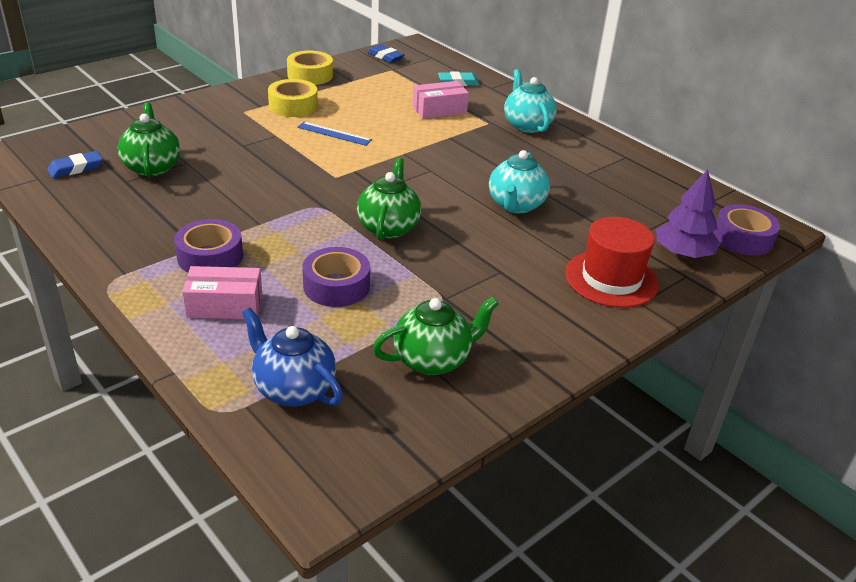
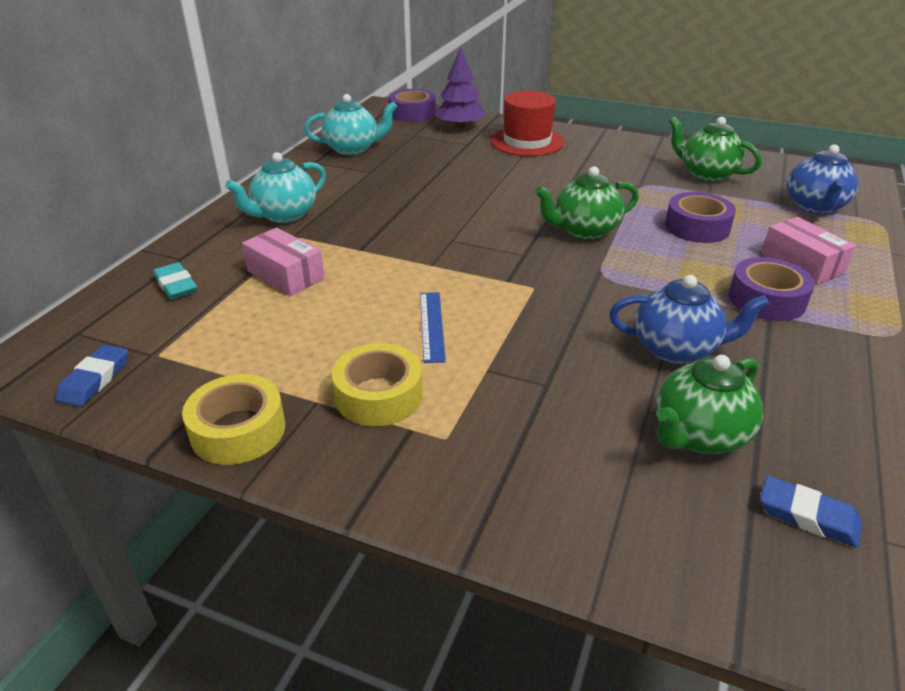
camera: 115 degrees left, 0 degrees up
(215, 194) = (676, 349): none -> blue teapot
(516, 205) = (467, 188): turquoise teapot -> turquoise teapot (353, 149)

